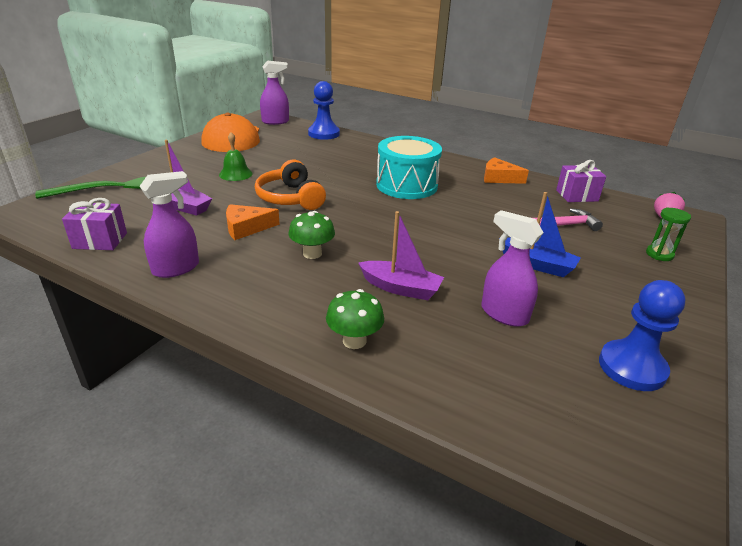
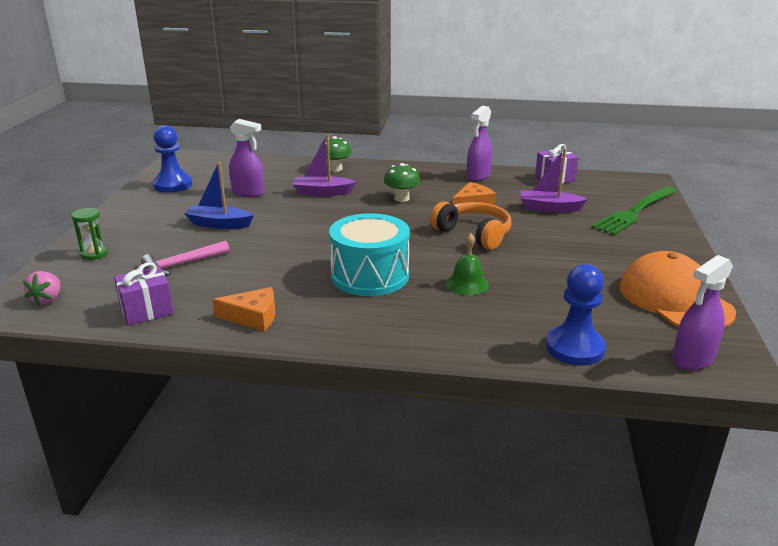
camera: 160 degrees right, 5 degrees down
(235, 174) = (566, 247): green bell -> green bell (467, 284)

